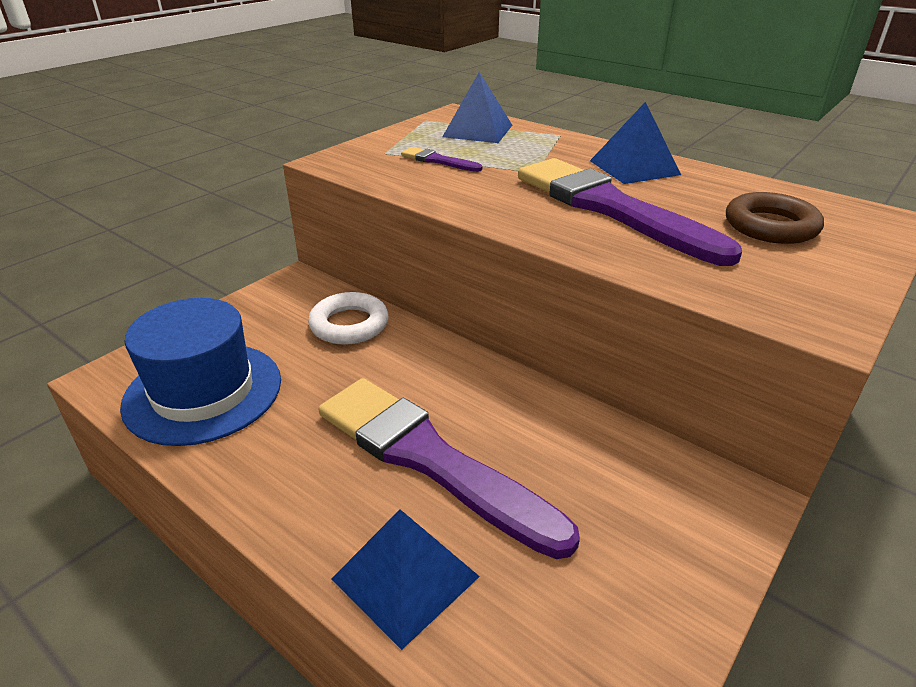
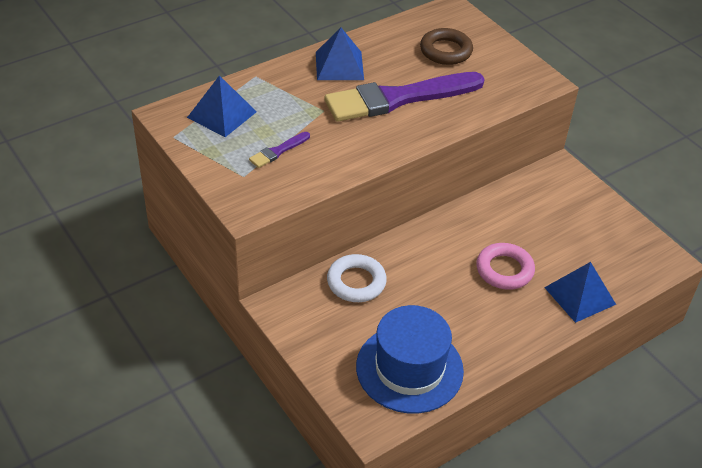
camera: 75 degrees left, 10 degrees up
(429, 459) = (504, 270): purple brush -> pink ring

